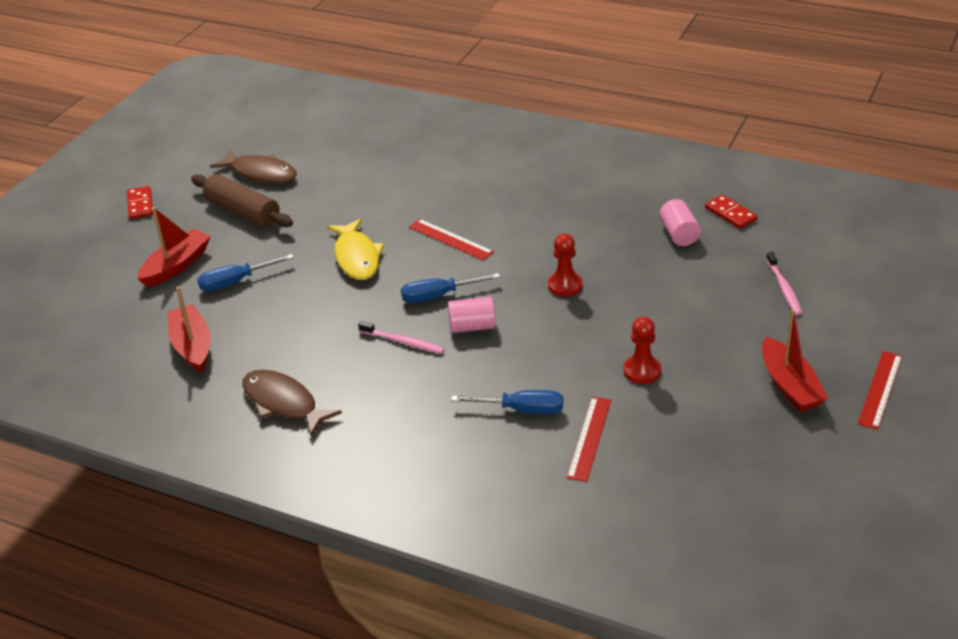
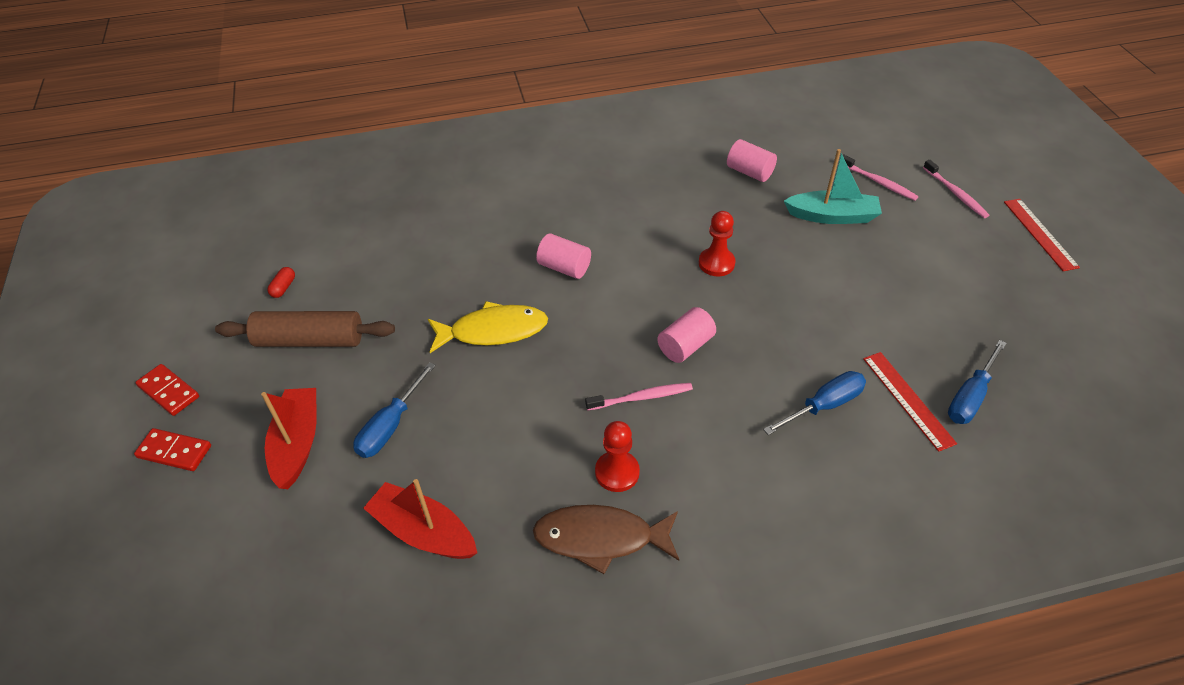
camera: 40 degrees left, 10 degrees up
(260, 173) = (283, 287): brown fish -> red capsule
(357, 257) = (493, 331): yellow fish -> yellow fish turned 45 degrees counterclockwise
(439, 296) = (619, 330): blue screwdriver -> blue screwdriver (970, 396)
(451, 239) = (564, 267): red ruler -> pink cylinder
(642, 371) = (870, 311): red pawn -> red pawn (617, 472)
(705, 295) = (832, 216): none -> turquoise boat
(730, 214) = (766, 137): red domino -> red domino (174, 451)
(789, 385) = (983, 264): red boat -> none
(845, 326) = (956, 194): none -> pink toothbrush

